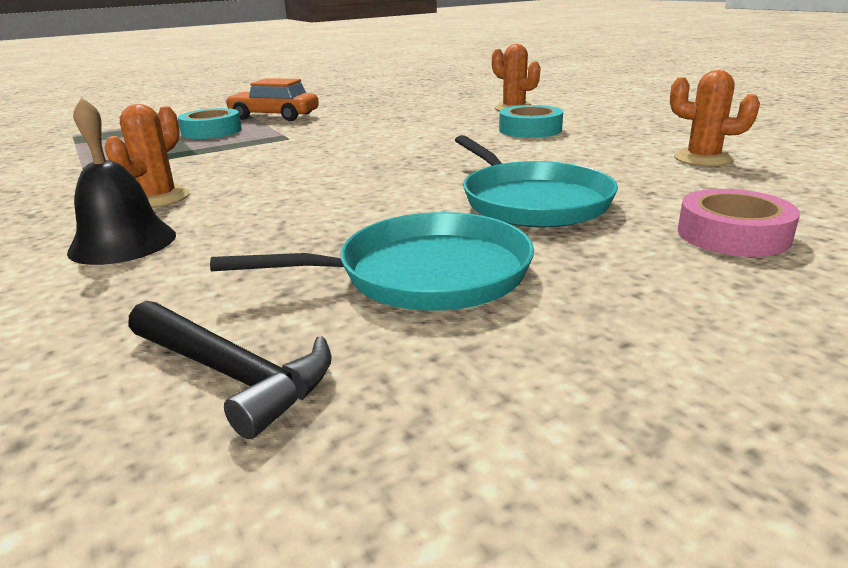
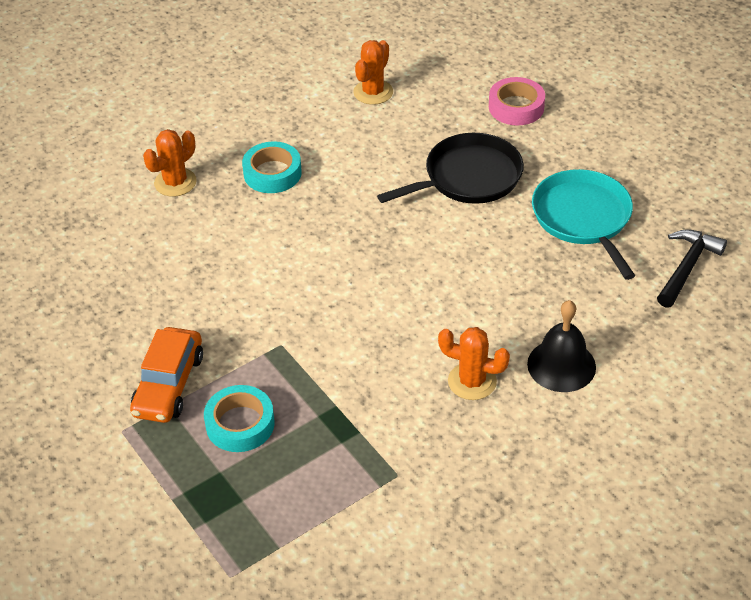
camera: 95 degrees left, 20 degrees up
(531, 201) = (468, 177): turquoise pan -> black pan

